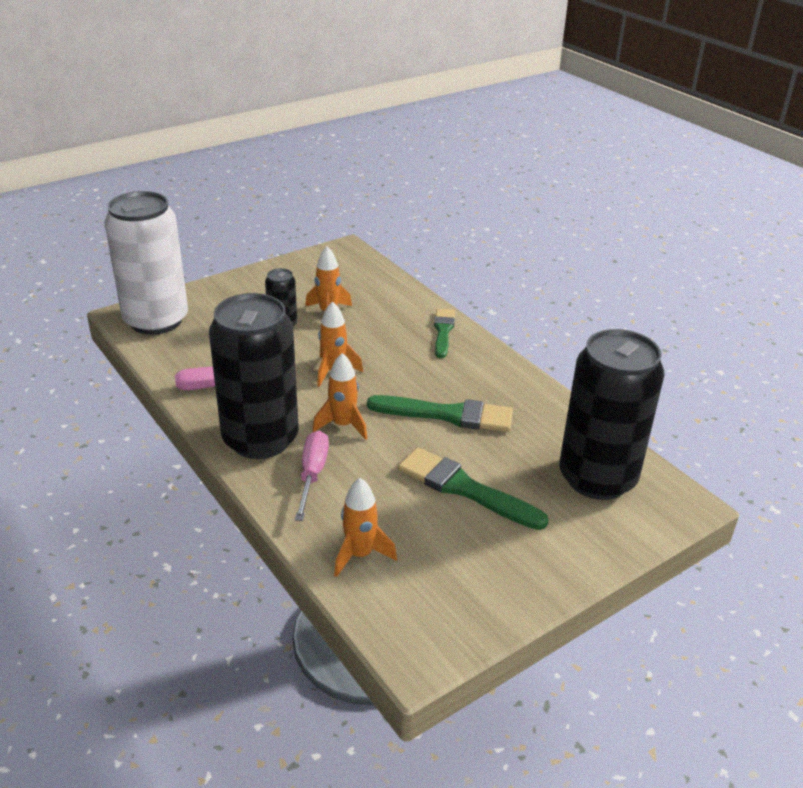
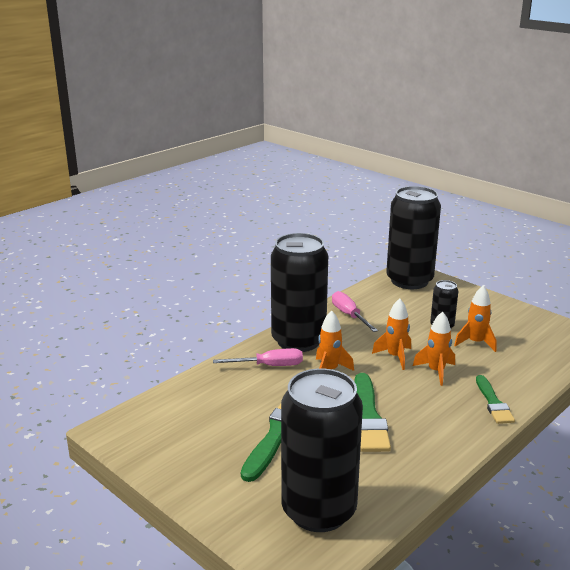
camera: 80 degrees right, 10 degrees down
(156, 320) = (409, 281): white can -> black can
(360, 554) = (195, 395): orange rocket -> orange rocket (436, 371)
(443, 331) = (493, 403): green brush -> green brush turned 90 degrees clockwise

